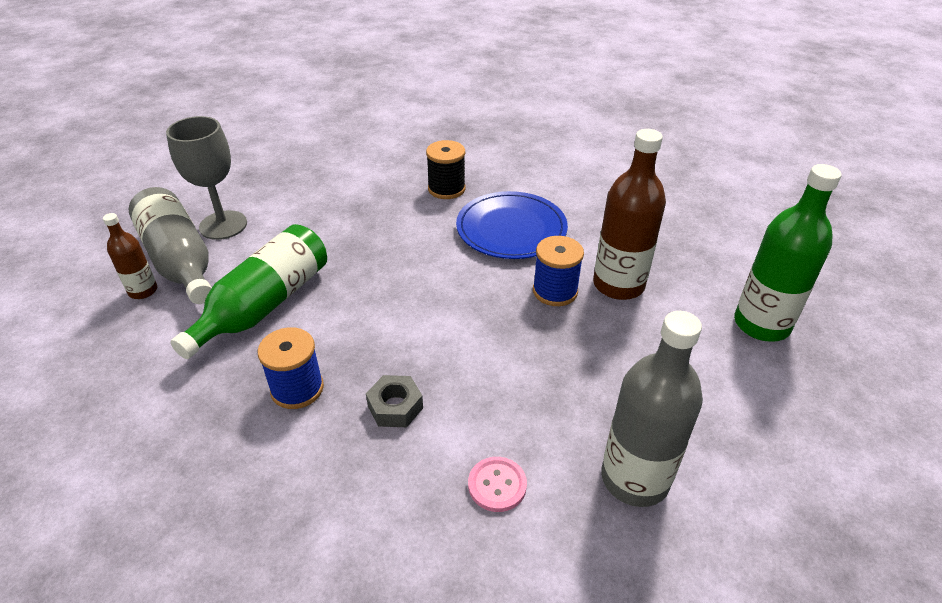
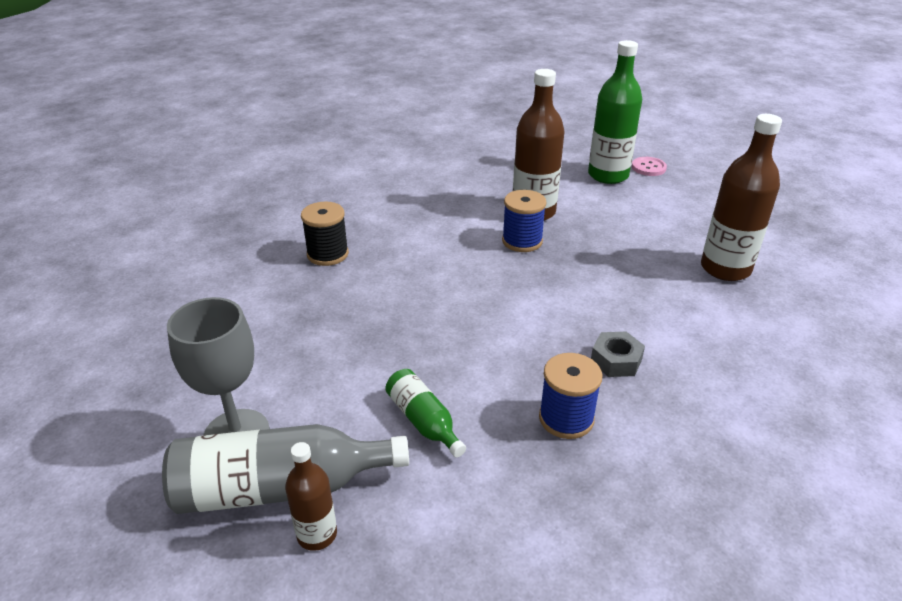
camera: 65 degrees left, 5 degrees down
(264, 305) = (423, 421): green bottle -> green bottle, size x0.54
(497, 485) = (715, 328): pink button -> pink button (648, 168)
(511, 229) = (424, 237): blue plate -> none
(634, 479) = (725, 268): grey bottle -> brown bottle

